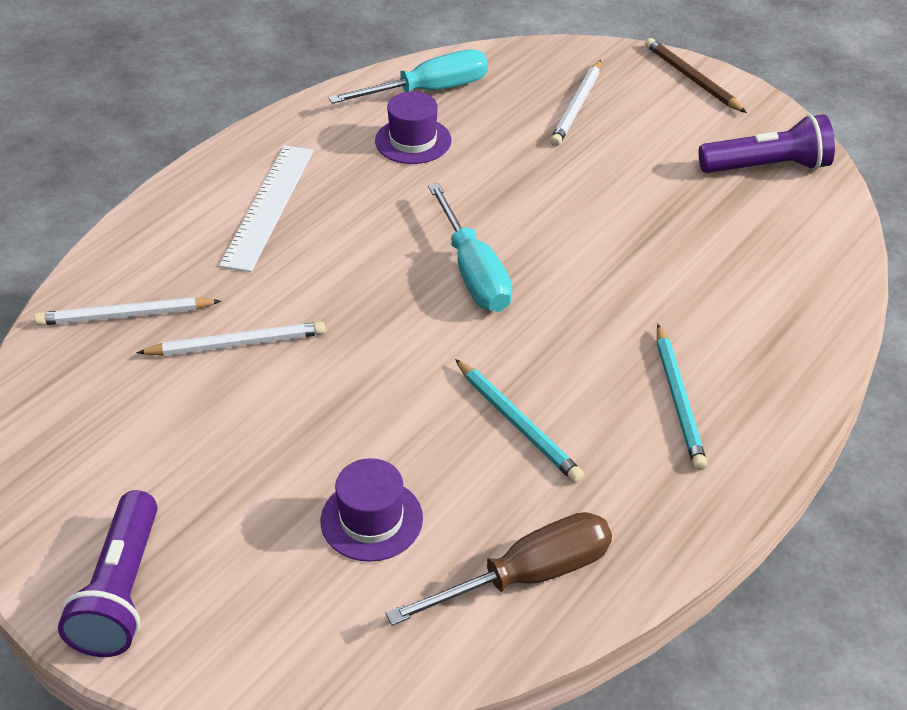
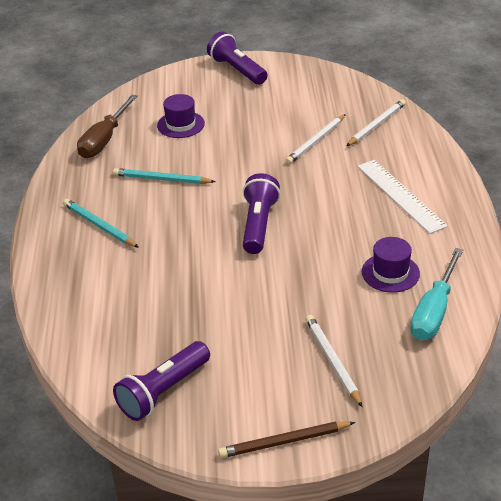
camera: 140 degrees right, 5 degrees down
(473, 272) = (258, 224): turquoise screwdriver -> purple flashlight
(692, 79) = (284, 441): brown pencil -> brown pencil turned 150 degrees clockwise

